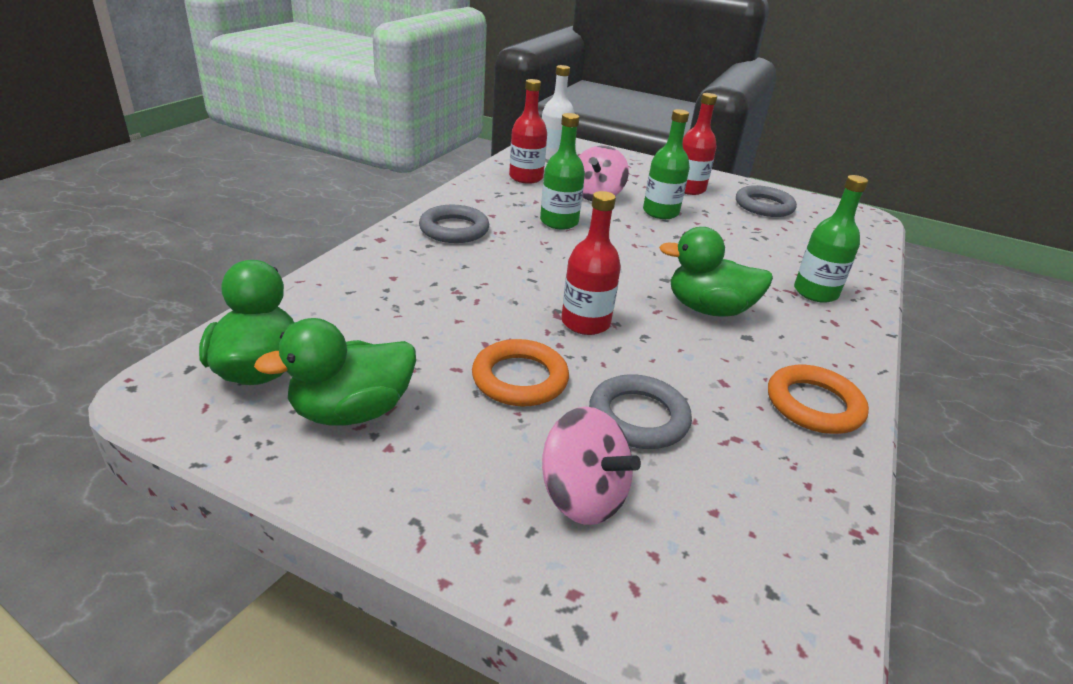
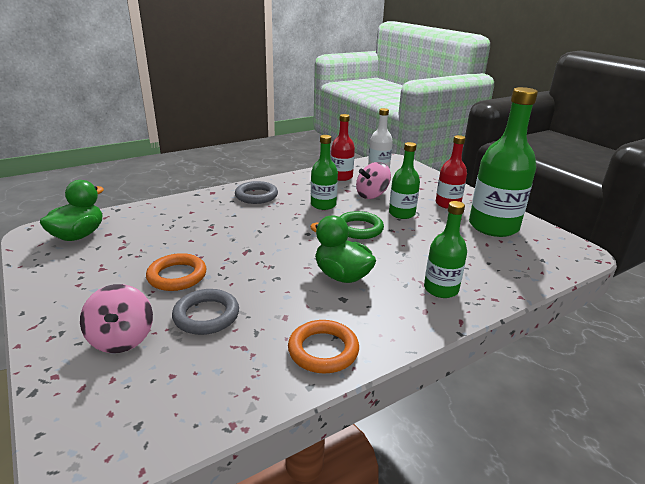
camera: 35 degrees right, 5 degrees down
(352, 411) = (86, 264): green duck -> none
(585, 323) = (253, 260): red bottle -> none
(643, 244) = (359, 229): none -> green ring
(764, 206) = (493, 226): grey ring -> green bottle

